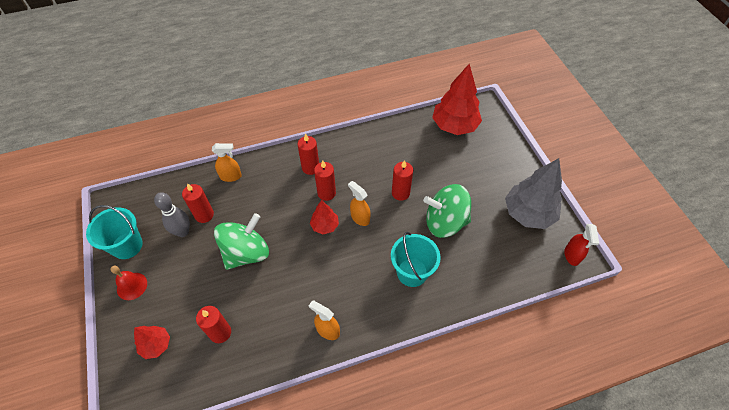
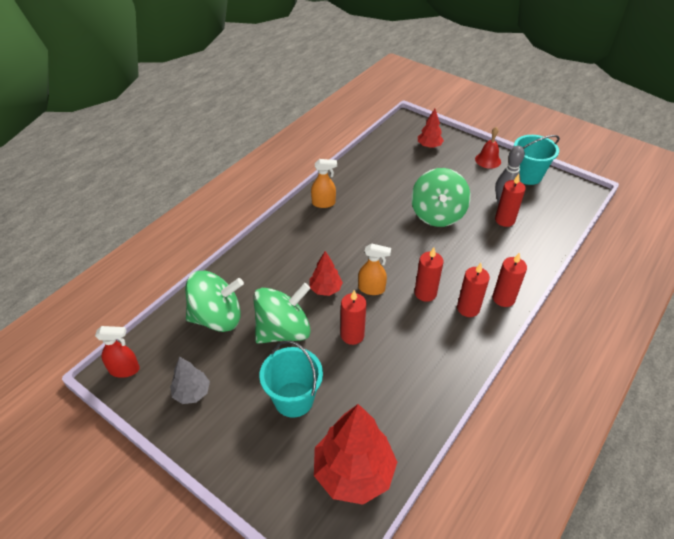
camera: 145 degrees right, 10 degrees down
(220, 332) = (397, 168): red candle -> red candle (503, 298)
(231, 176) = (527, 258): orange spray bottle -> none
(325, 226) = (396, 265): red tree -> red tree (325, 289)
(412, 272) = (286, 270): turquoise bucket -> turquoise bucket (293, 399)
(488, 260) = (217, 318): none -> green spinning top
(528, 213) = (192, 392): grey tree -> grey tree, size x0.52
(572, 255) = (125, 370): red spray bottle -> red spray bottle turned 120 degrees clockwise

